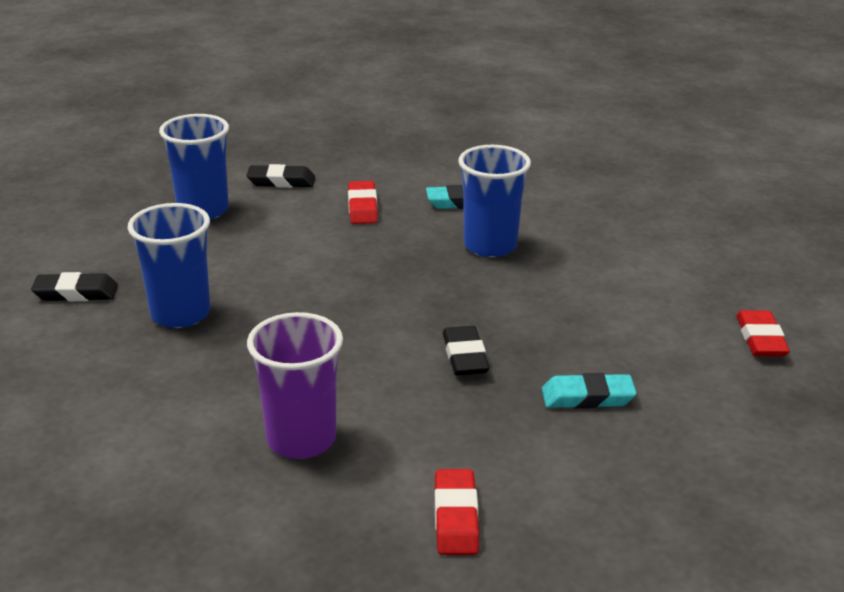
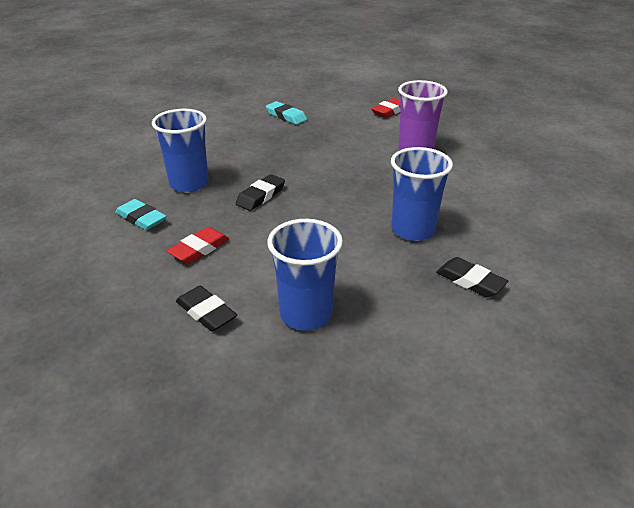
camera: 135 degrees left, 5 degrees up
(465, 356) = (303, 146): black eraser -> black eraser (261, 196)
(760, 339) = (187, 103): red eraser -> none

